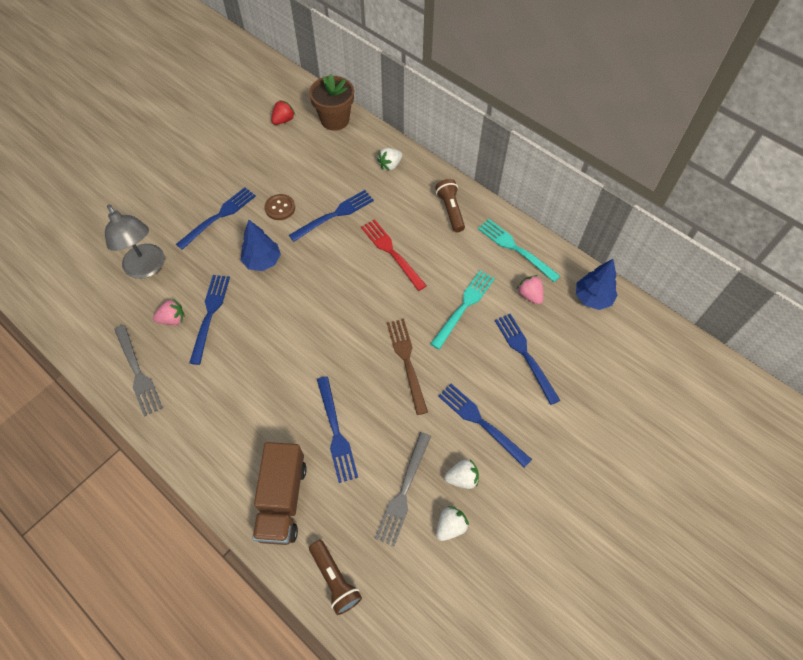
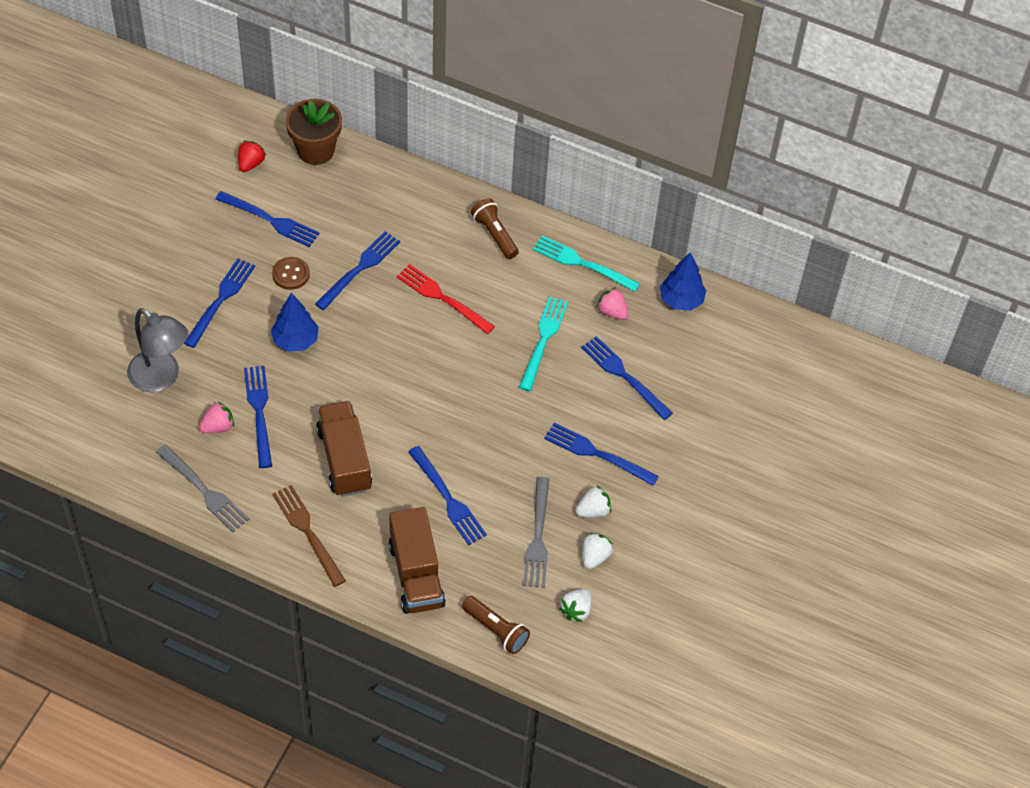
camera: 20 degrees left, 5 degrees down
(262, 373) = (344, 459): none -> brown truck
(281, 164) = (271, 220): none -> blue fork
(390, 165) = (405, 194): white strawberry -> white strawberry (576, 610)
(406, 361) = (499, 411): brown fork -> brown fork (307, 532)

